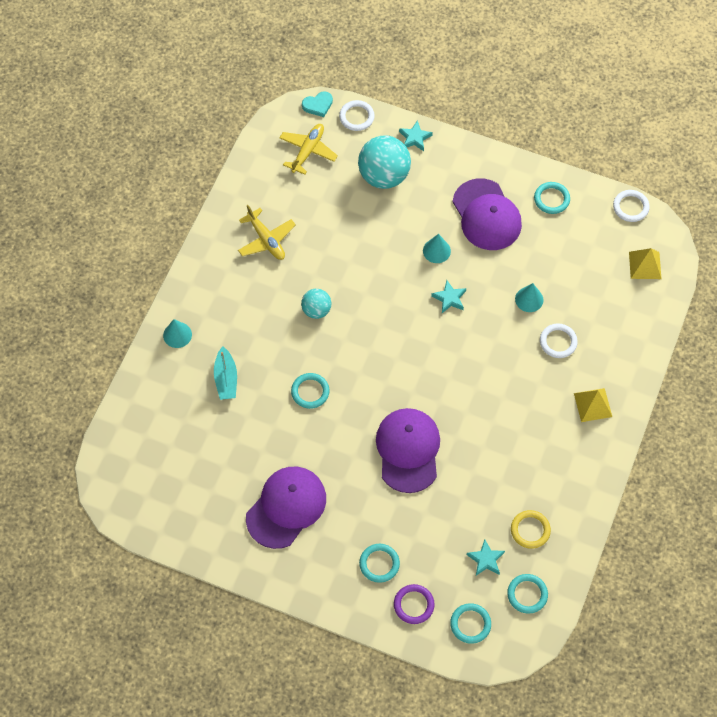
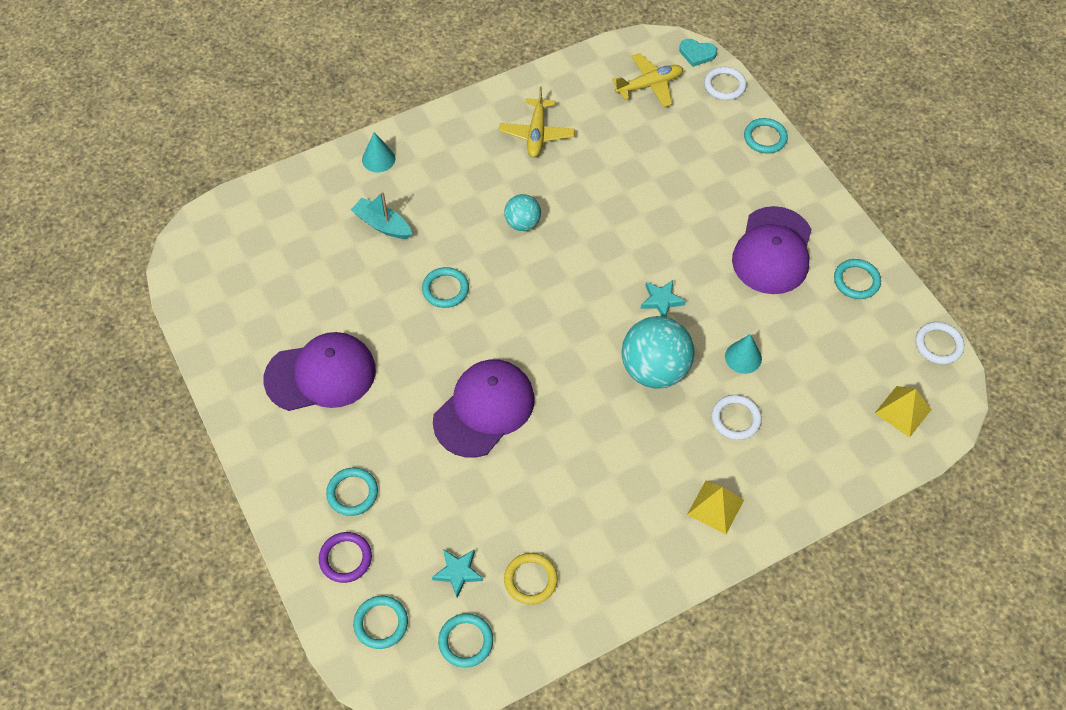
camera: 40 degrees right, 5 degrees down
(226, 379) = (382, 224): turquoise boat -> turquoise boat turned 90 degrees clockwise
(384, 176) = (702, 151): turquoise ball -> turquoise ball (654, 370)
(415, 138) = (765, 138): turquoise star -> turquoise ring
(436, 251) = (690, 249): turquoise cone -> none

